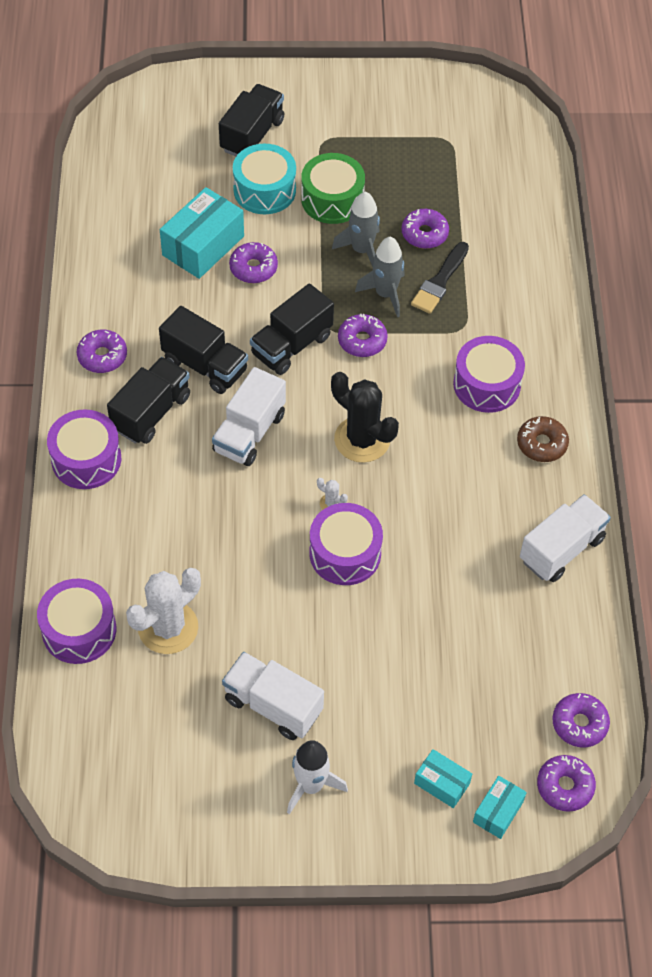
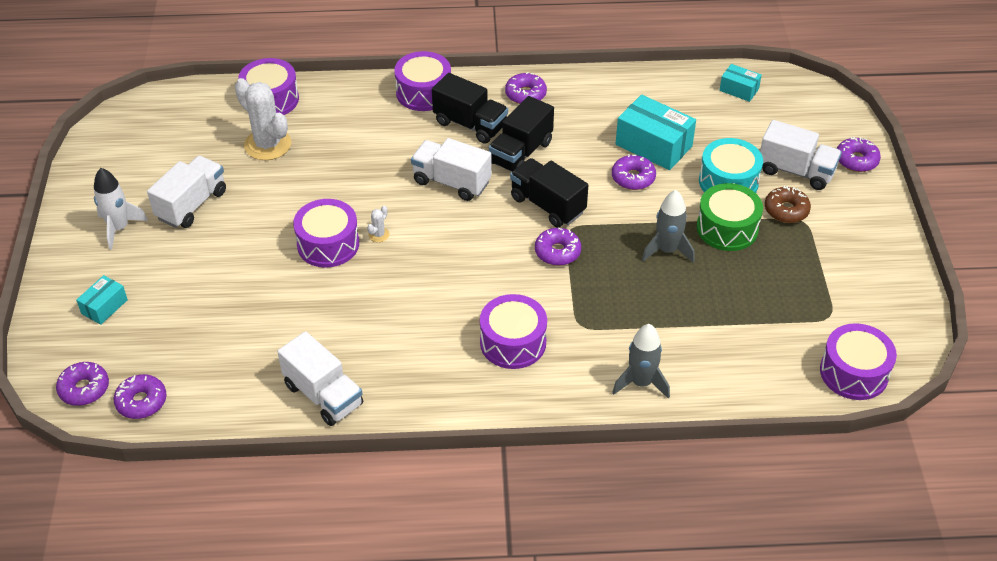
camera: 90 degrees right, 10 degrees down
(252, 135) = (796, 171): black truck -> white truck
(362, 439) = (446, 253): black cactus -> none
(385, 294) = (615, 268): grey rocket -> grey rocket (641, 383)
(424, 234) = (696, 296): purple donut -> purple donut (856, 160)
(440, 281) = (637, 308): black brush -> none
(498, 812) = (71, 343): turquoise box -> turquoise box (739, 90)
(515, 135) = (854, 372): none -> purple drum
(541, 444) = (444, 383): brown donut -> brown donut (786, 210)

